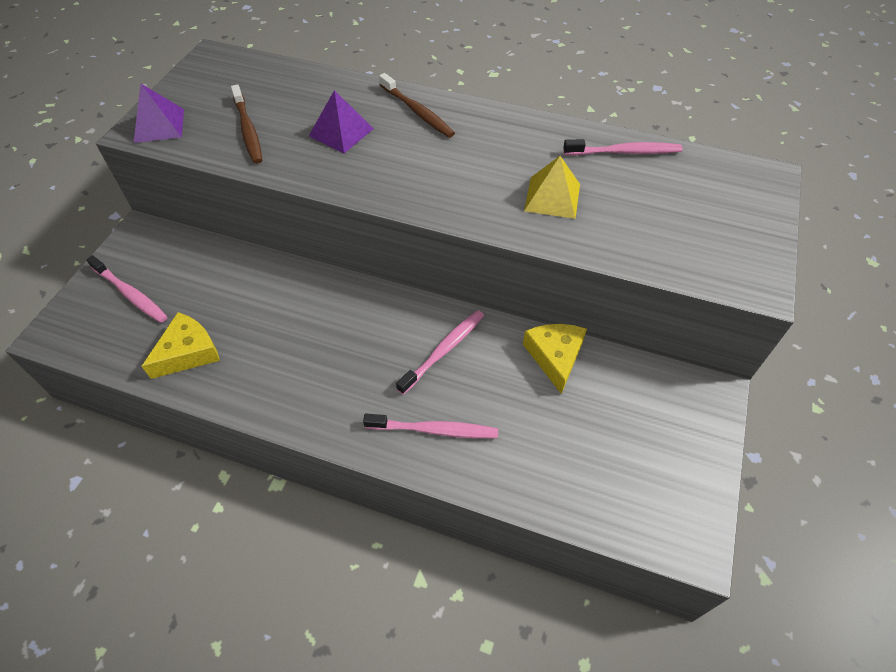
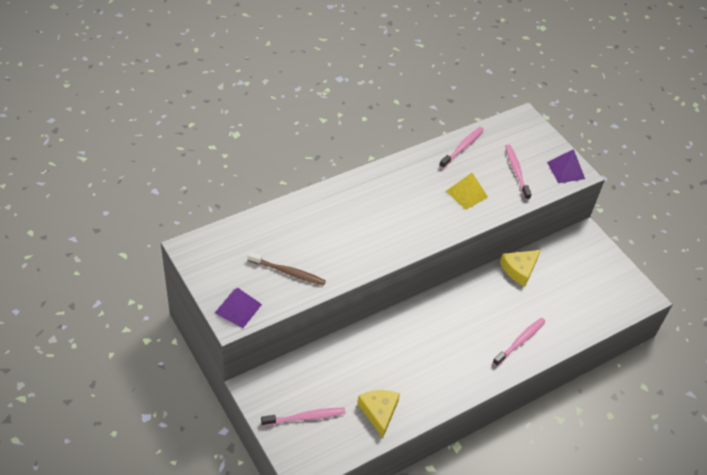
camera: 55 degrees left, 5 degrees down
(341, 132) = (333, 236): purple pyramid -> purple pyramid (566, 170)
(417, 112) = (349, 196): brown toothbrush -> none
(444, 350) = (477, 307): pink toothbrush -> pink toothbrush (516, 171)
(555, 356) = (519, 270): yellow cheese -> yellow cheese turned 75 degrees counterclockwise

